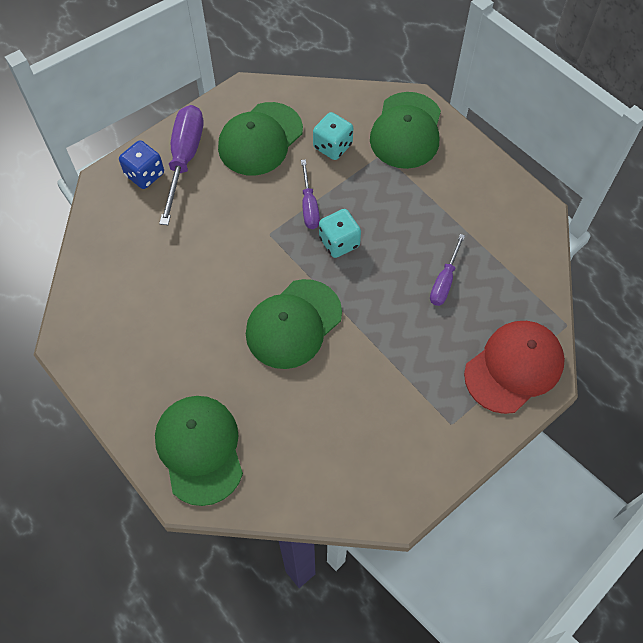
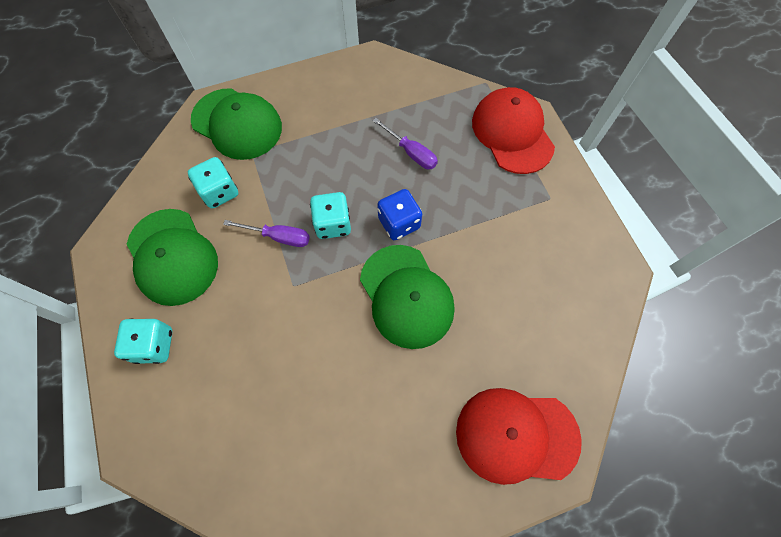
camera: 70 degrees left, 5 degrees up
(144, 174) = (150, 397): blue dice -> blue dice (399, 223)
(184, 159) = (154, 345): purple screwdriver -> turquoise dice
(200, 449) = (516, 435): green cap -> red cap

